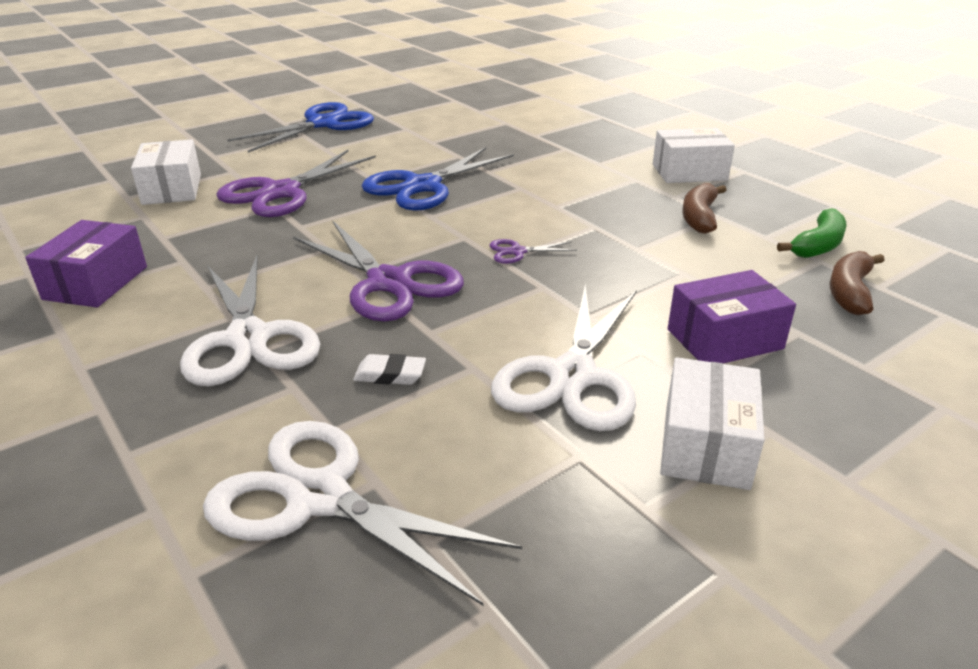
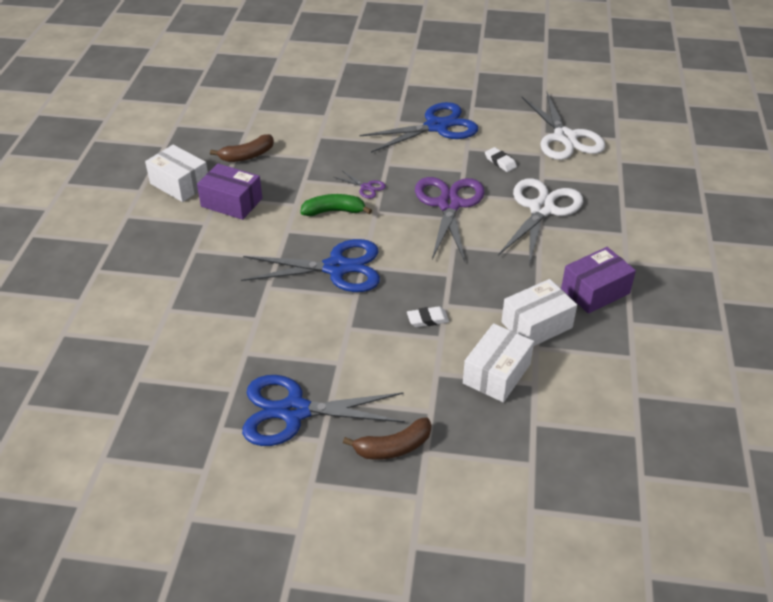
camera: 135 degrees left, 10 degrees up
(281, 192) = (427, 319): purple scissors -> white eraser
(572, 376) = (437, 127): white scissors -> blue scissors
(705, 445) = (431, 90): white box -> white box (536, 325)
(724, 339) = (362, 108): purple box -> purple box (231, 202)
(818, 245) = (238, 115): green banana -> green banana (334, 211)
(849, 292) = (280, 96): brown banana -> brown banana (393, 447)

